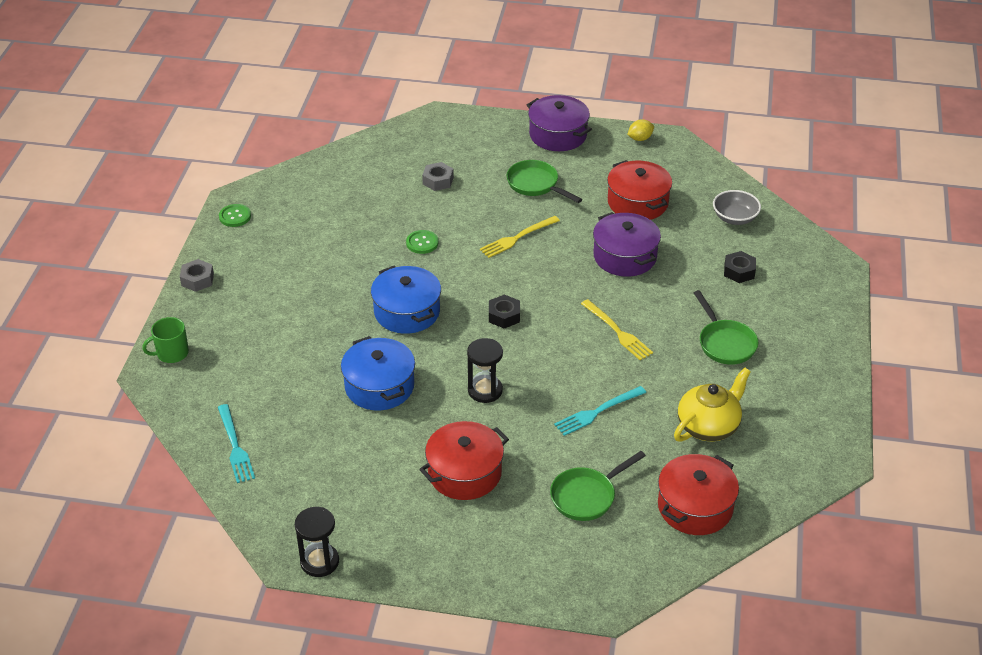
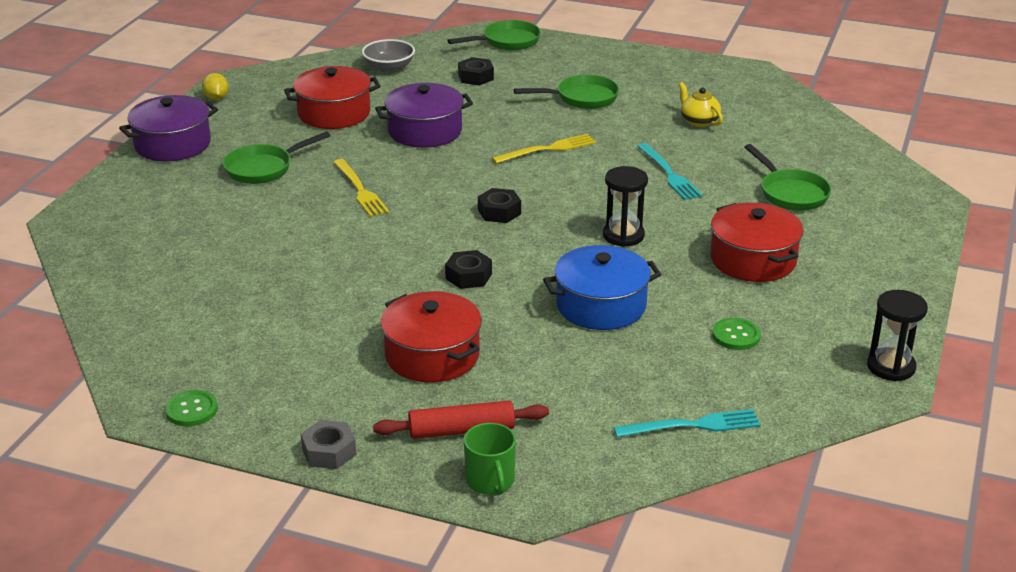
camera: 80 degrees left, 10 degrees down
(222, 333) = (461, 430): none -> red rolling pin
(407, 312) = (468, 276): blue pot -> black nut
(422, 243) = (337, 255): green button -> green button (736, 335)
(438, 181) = (213, 233): grey nut -> none
(695, 507) = (806, 141): red pot -> red pot (432, 355)
(708, 426) = (699, 121): yellow teapot -> yellow teapot, size x0.61
(824, 281) = (507, 41): none -> green pan

